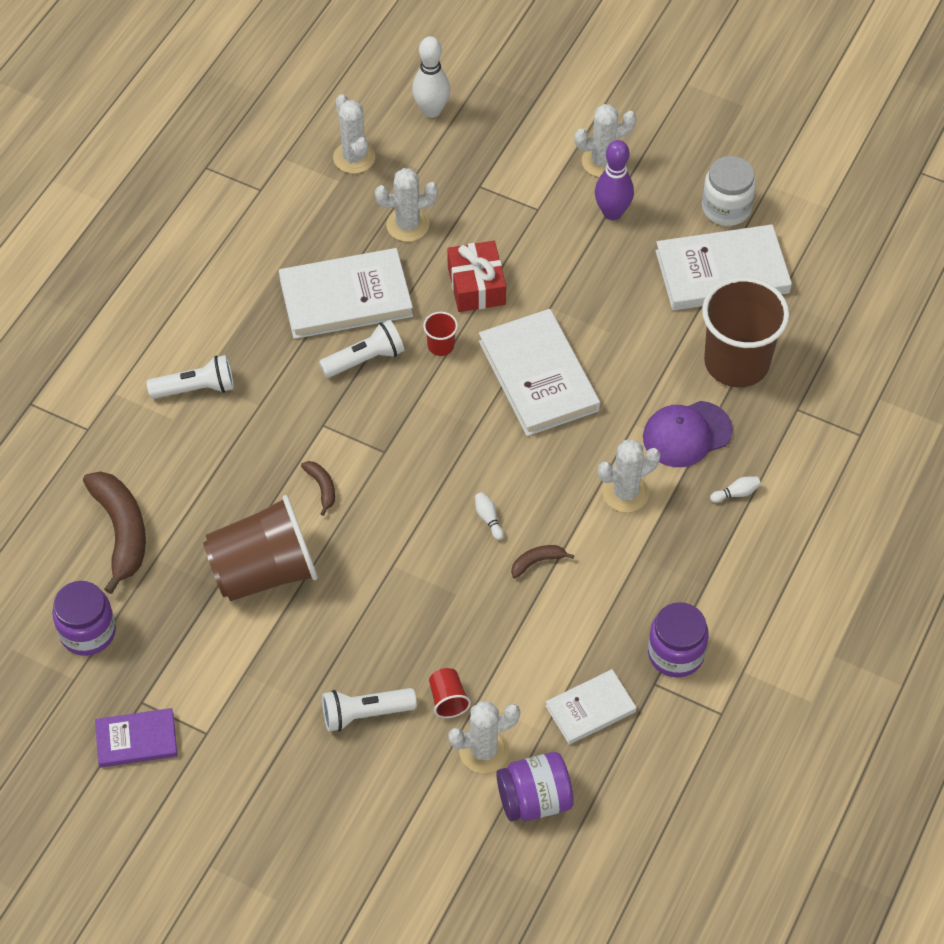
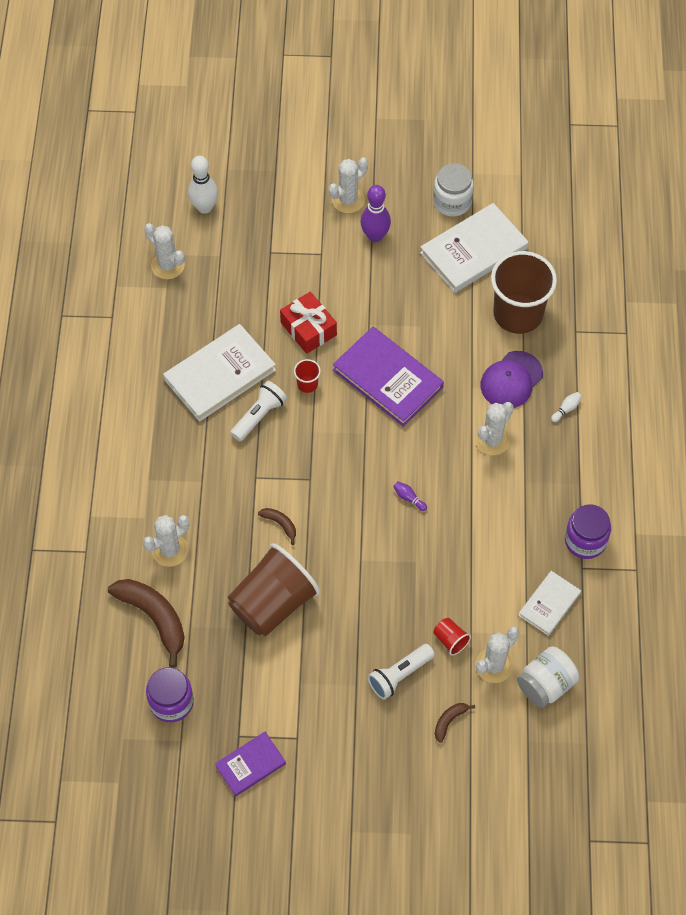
camera: 25 degrees left, 5 degrees up
(196, 388) = (149, 488): white flashlight -> none
(407, 225) = (235, 302): white cactus -> white cactus (170, 550)
(488, 519) = (408, 498): white bowling pin -> purple bowling pin
(534, 800) = (545, 684): purple jar -> white jar
(537, 562) = (458, 515): brown banana -> brown banana (449, 721)
(538, 376) = (387, 379): white book -> purple book

